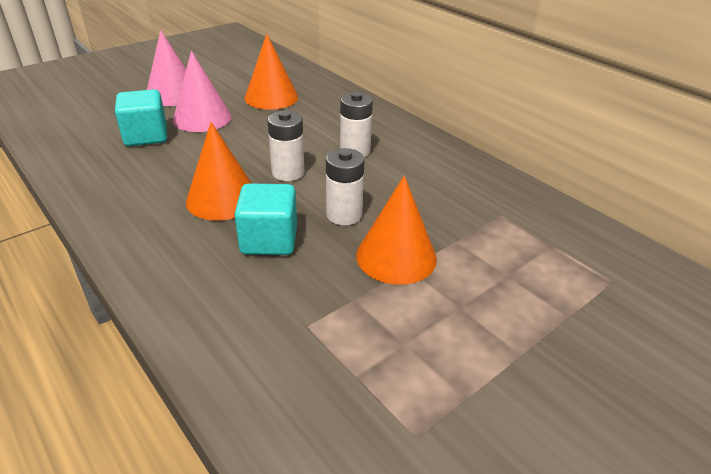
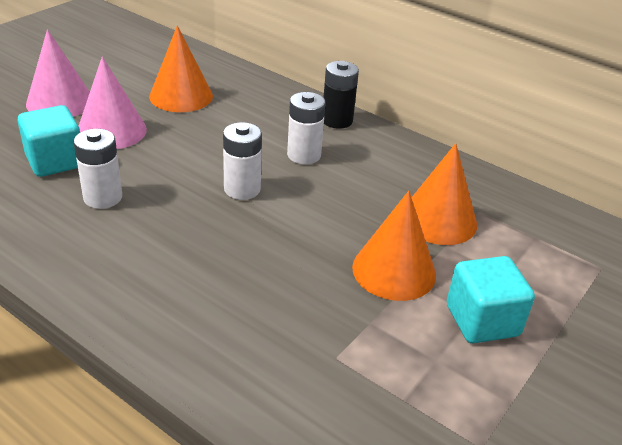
camera: 15 degrees left, 0 degrees up
(222, 199) = (183, 229): orange cone -> orange cone (438, 220)
(269, 240) = (256, 270): turquoise cube -> turquoise cube (482, 320)
(344, 215) = (323, 231): white battery -> white battery (103, 197)
(397, 127) = (337, 120): none -> black battery

